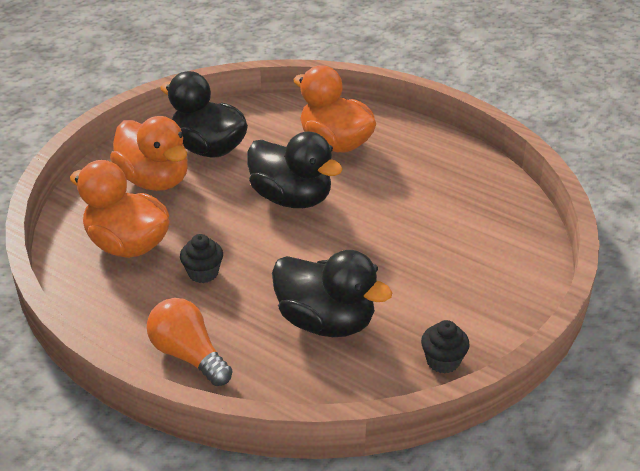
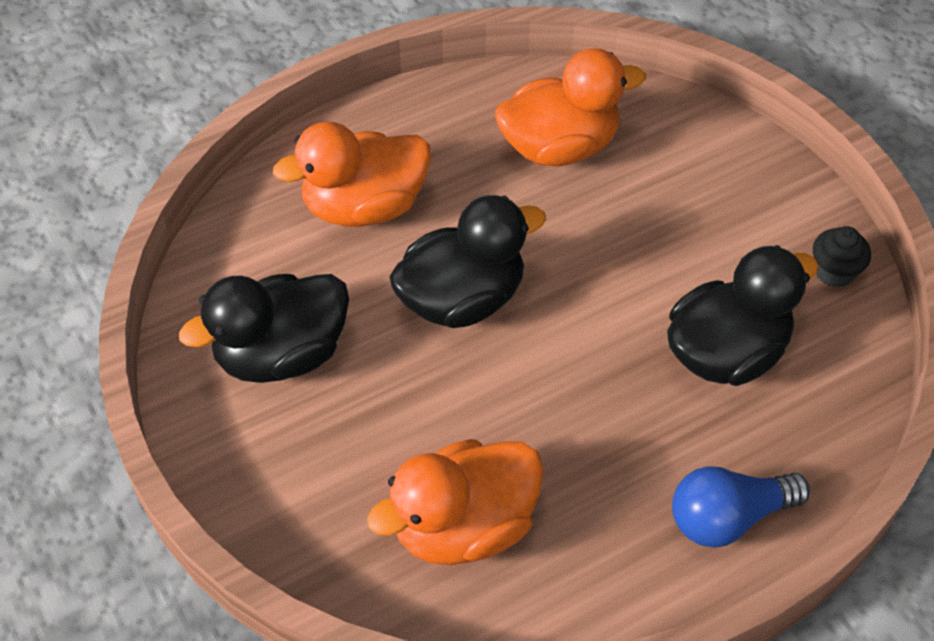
camera: 65 degrees left, 15 degrees up
(154, 180) = (321, 448): orange duck -> orange duck (559, 147)
(189, 355) = (728, 517): orange light bulb -> blue light bulb
(203, 273) = (572, 452): black cupcake -> none

